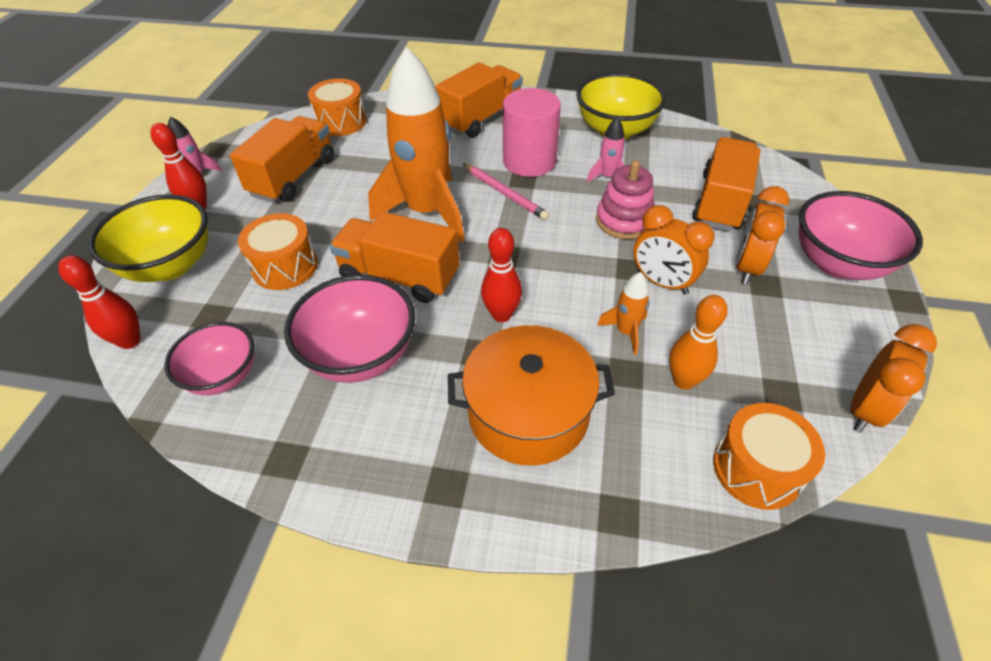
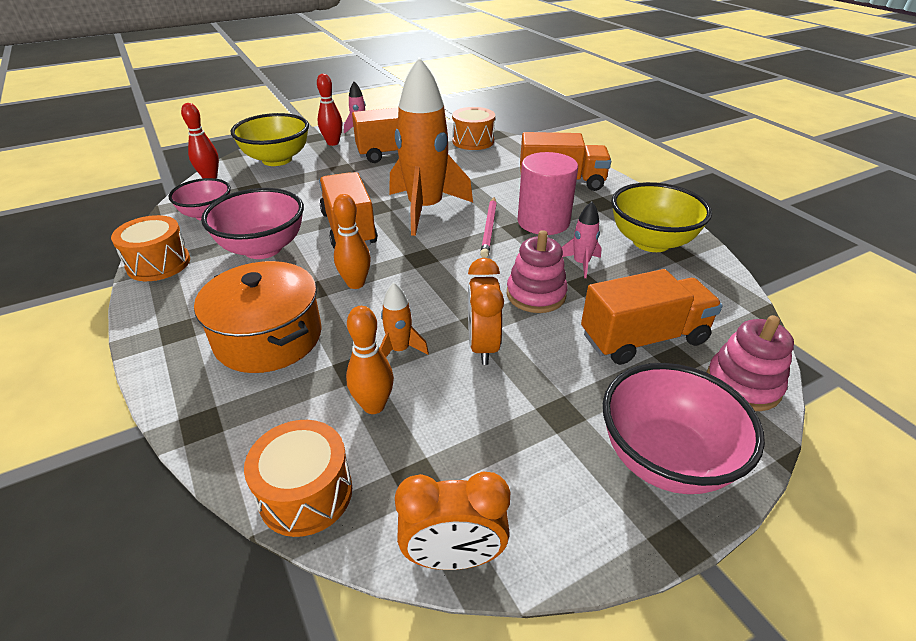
camera: 50 degrees right, 10 degrees down
(285, 266) = (314, 189): orange drum -> orange drum (158, 263)
(501, 315) = (355, 283): red bowling pin -> orange bowling pin
(746, 267) = (569, 391): orange clock -> none
(796, 192) = (742, 384): none -> pink stacking toy

